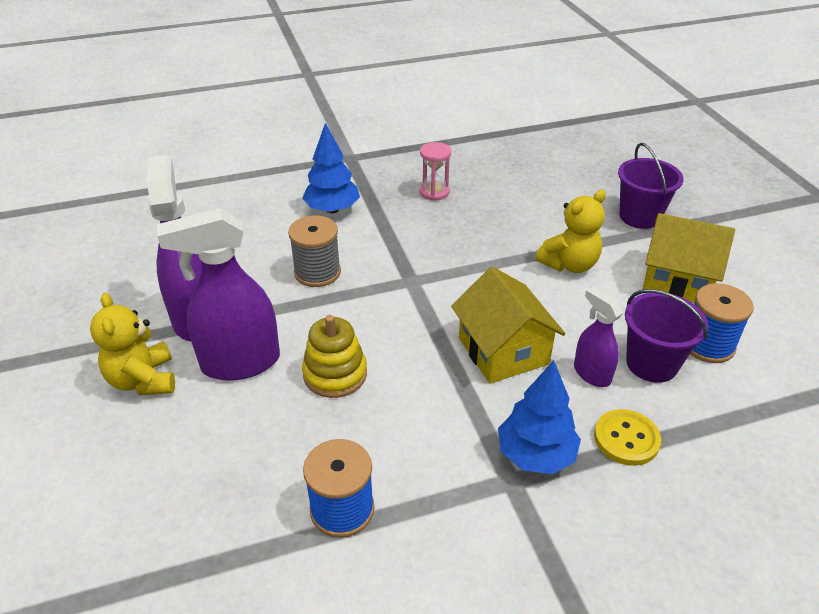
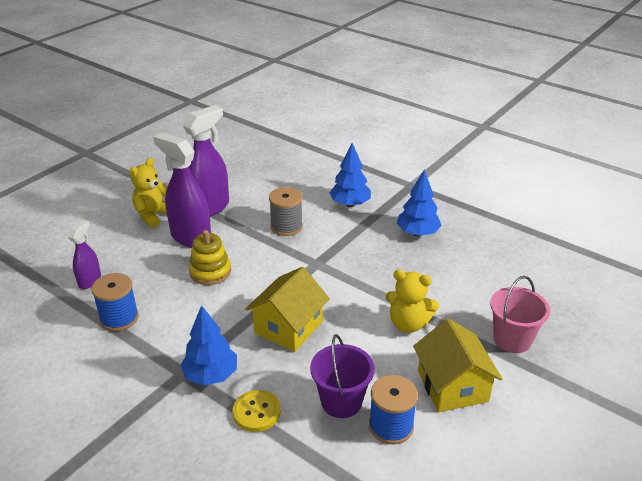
camera: 55 degrees right, 5 degrees down
(434, 192) = (417, 233): pink hourglass -> blue tree
(591, 374) = (303, 375): purple spray bottle -> purple spray bottle (90, 280)
(640, 216) = (512, 339): purple bucket -> pink bucket

